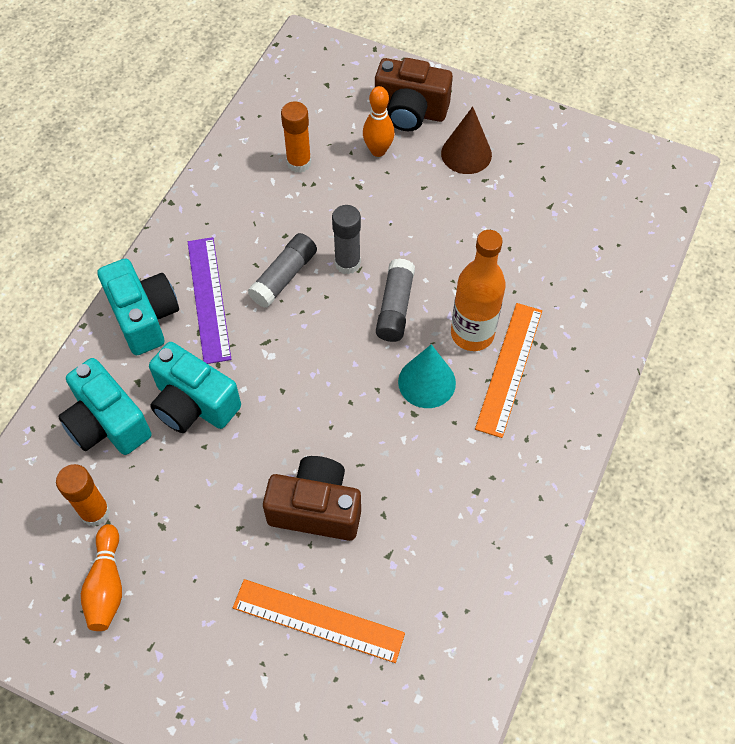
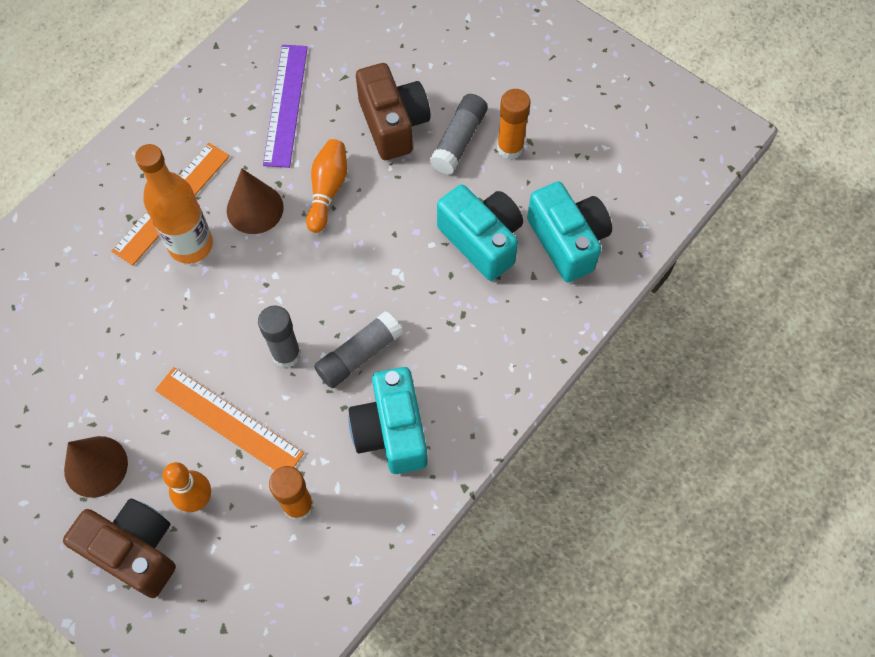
camera: 165 degrees left, 5 degrees up
(95, 512) = (587, 165): orange glue stick -> orange glue stick (510, 148)
(107, 585) = (582, 107): orange bowling pin -> orange bowling pin (327, 190)
(144, 317) = (517, 344): turquoise camera -> turquoise camera (391, 431)
(208, 299) = (445, 349): purple ruler -> purple ruler (286, 105)
(316, 509) = (393, 124): brown camera -> brown camera turned 135 degrees counterclockwise
(318, 620) = (415, 45): orange ruler -> orange ruler (228, 422)
(395, 307) = (255, 291): grey glue stick -> grey glue stick (459, 140)
(426, 382) = (255, 208): turquoise cone -> brown cone

